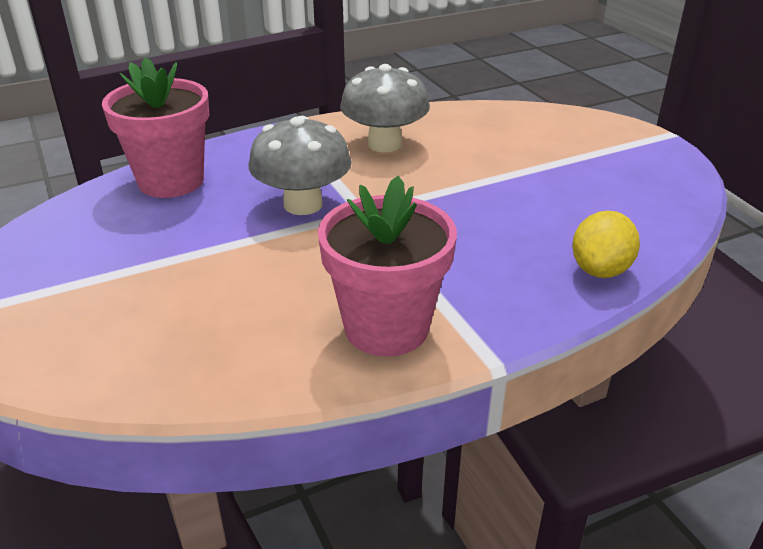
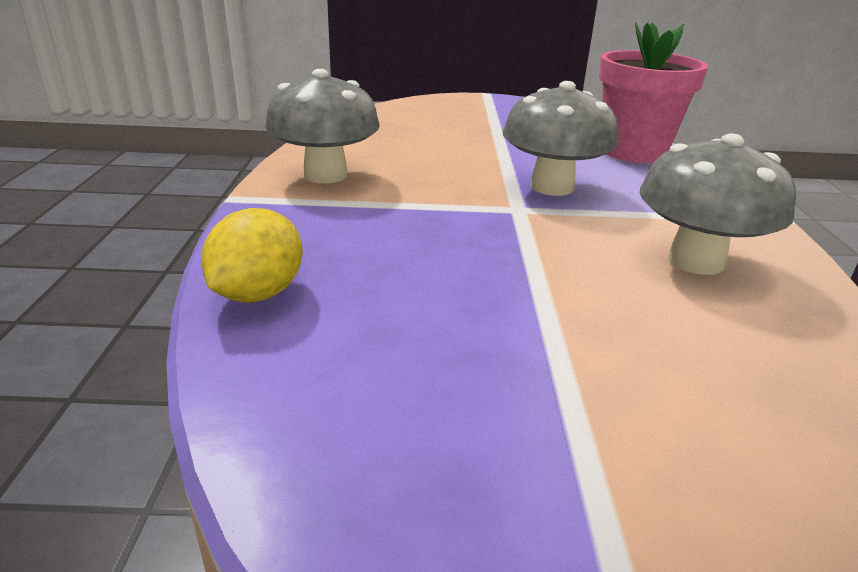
camera: 115 degrees right, 5 degrees down
(386, 328) = (325, 175): pink flower pot -> grey mushroom
(600, 270) = (258, 293): yellow lemon -> yellow lemon turned 60 degrees clockwise

